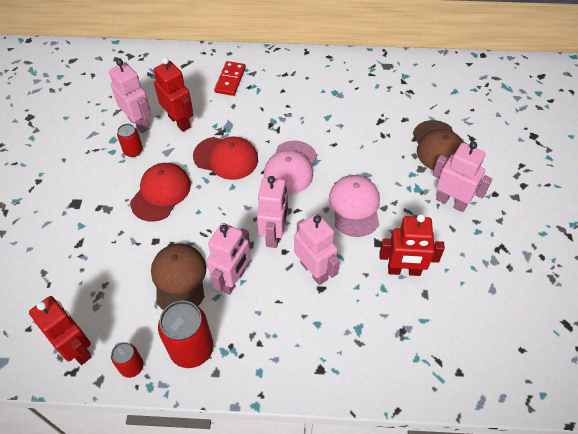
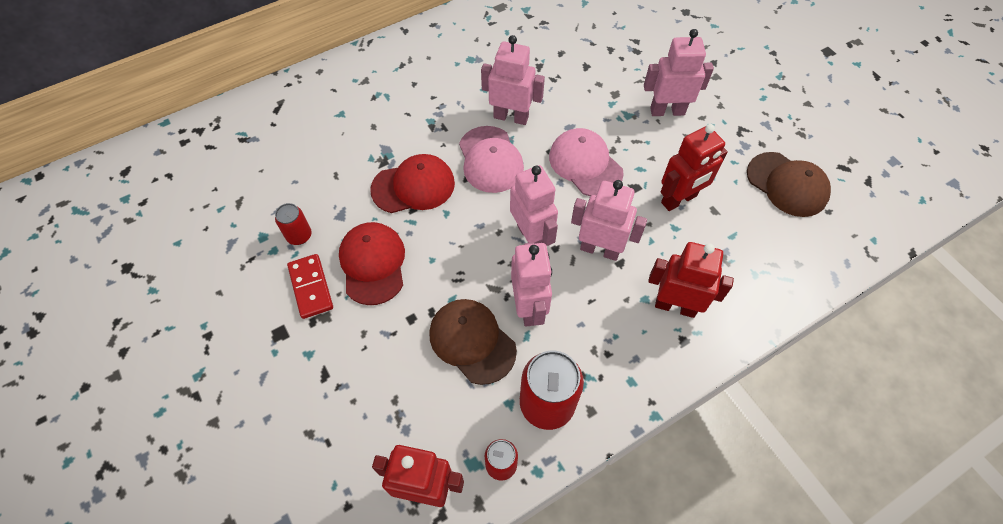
camera: 35 degrees left, 5 degrees up
(139, 123) = (279, 201): pink robot -> pink robot (511, 117)
(179, 122) = (326, 174): red robot -> red robot (675, 306)
(230, 80) = (346, 100): red domino -> red domino (311, 287)
(438, 146) = (613, 64): brown cap -> brown cap (787, 184)

